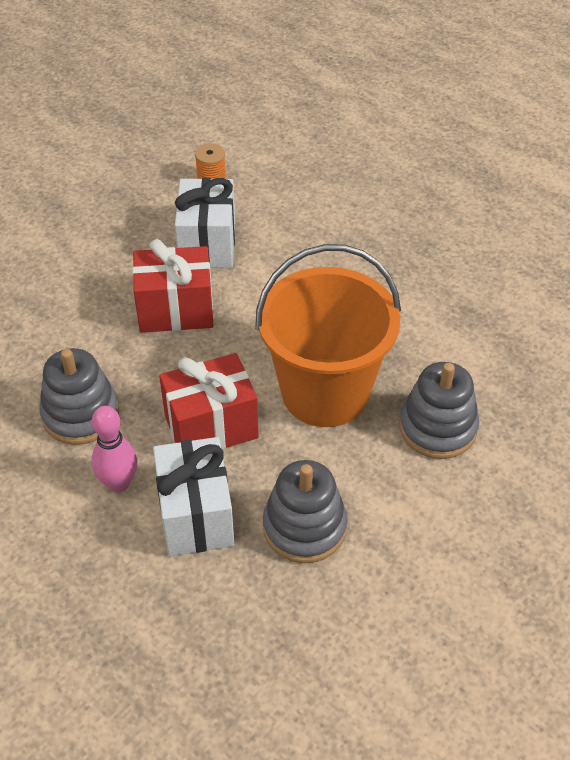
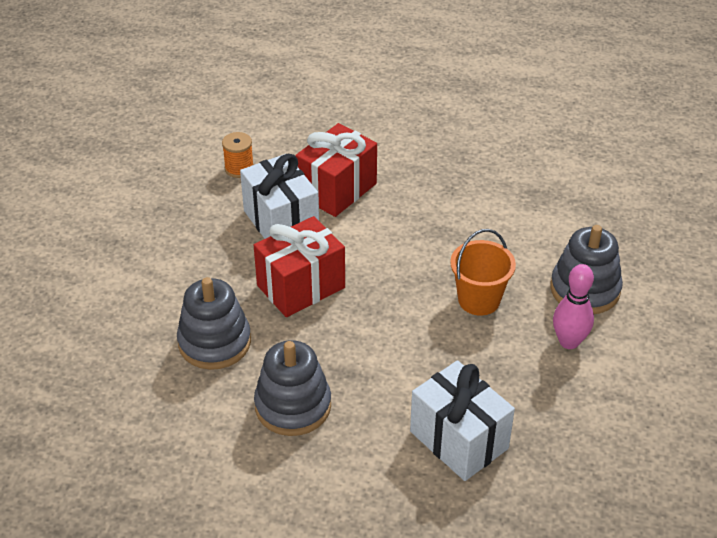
camera: 30 degrees left, 5 degrees down
(118, 483) = (374, 445): pink bowling pin -> pink bowling pin (569, 342)
(211, 426) = (411, 366): red gift -> red gift (337, 190)
(304, 527) = (550, 408): grey stacking toy -> grey stacking toy (214, 342)
(325, 392) = (479, 300): orange bucket -> orange bucket, size x0.52

